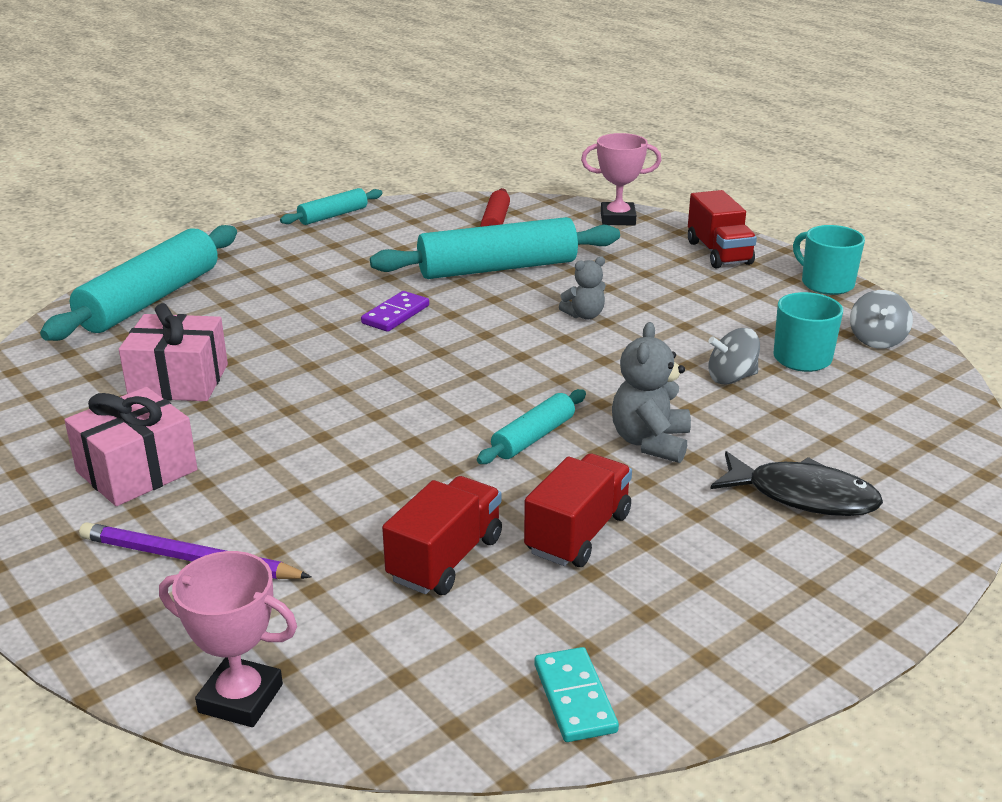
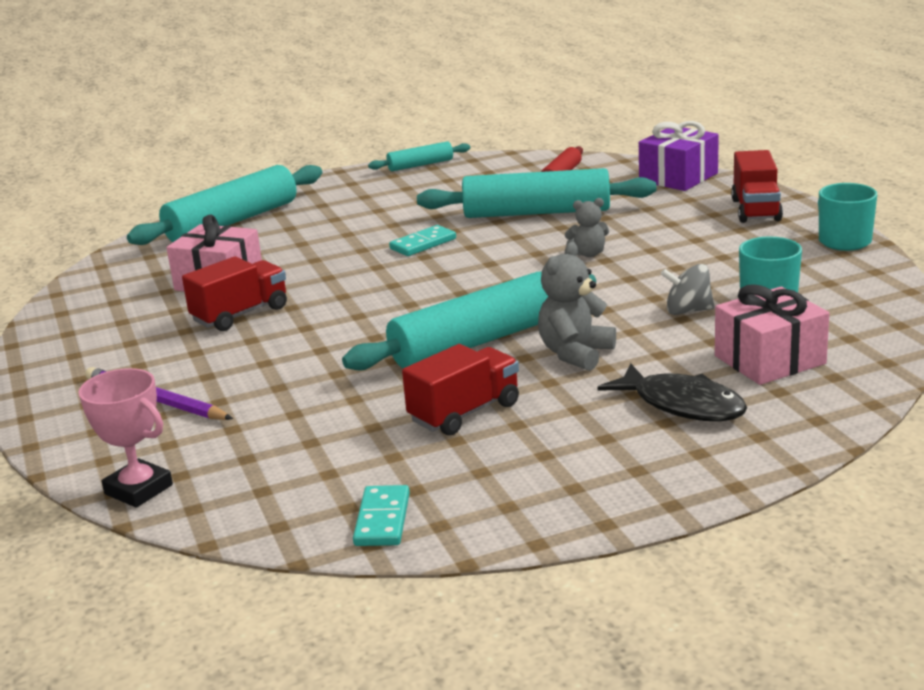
camera: 20 degrees right, 5 degrees down
(137, 471) = (152, 340): pink gift -> pink gift (770, 360)
(396, 314) = (423, 244): purple domino -> turquoise domino
(445, 559) = (345, 419): red truck -> red truck (240, 314)
(533, 437) = (476, 342): turquoise rolling pin -> turquoise rolling pin, size x1.98
(618, 219) = (678, 177): pink trophy -> purple gift
(877, 340) = (856, 290): grey spinning top -> none

